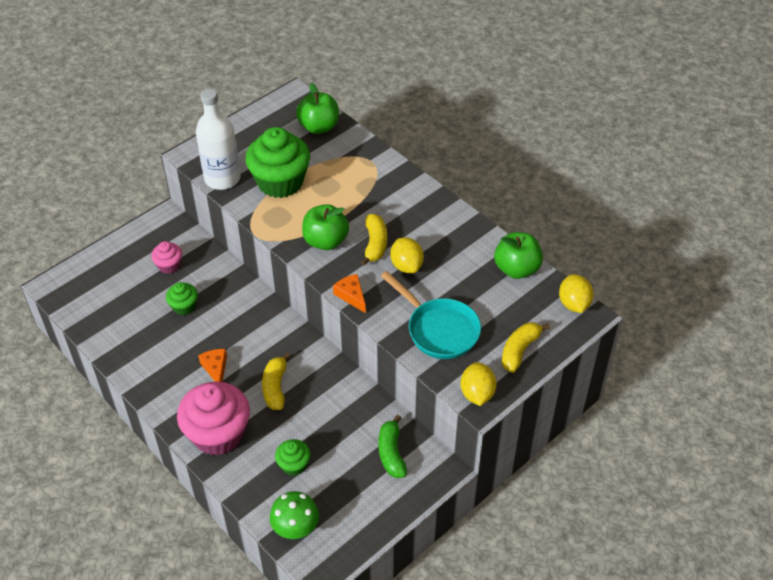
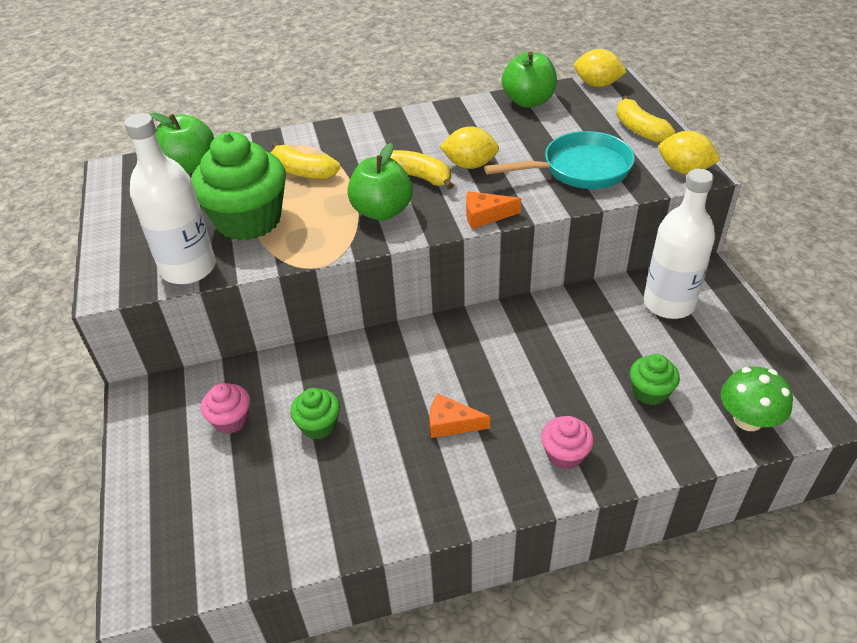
camera: 60 degrees left, 5 degrees down
(218, 434) = (565, 454): pink cupcake -> pink cupcake, size x0.49
(275, 387) = (518, 372): yellow banana -> yellow banana (303, 171)
(391, 453) = (669, 303): green banana -> white bottle

